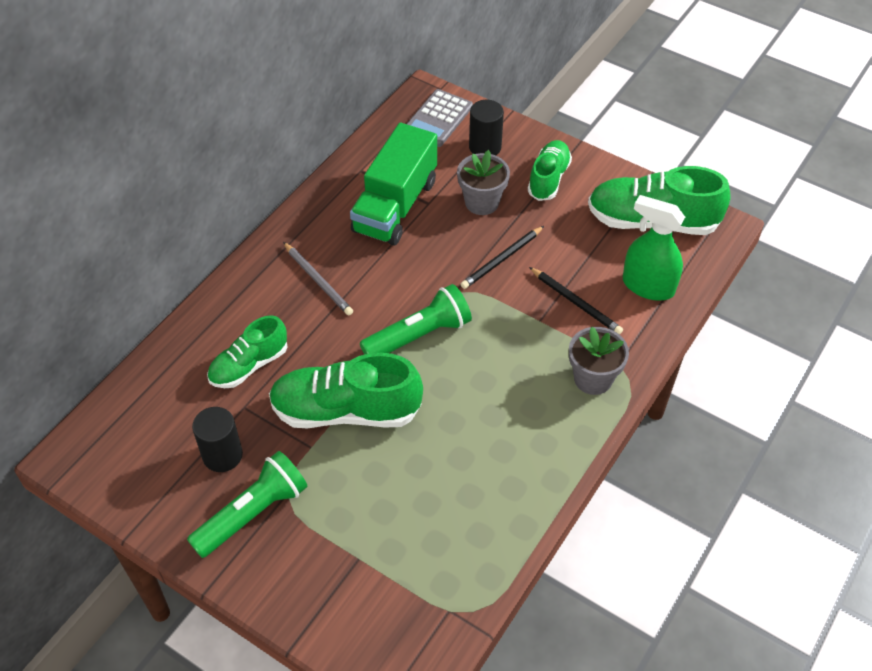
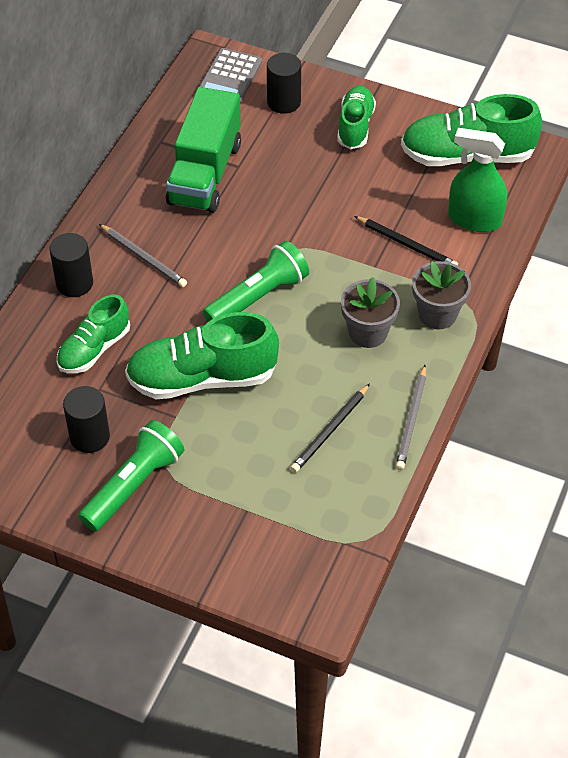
camera: 10 degrees left, 0 degrees up
(246, 297) = (74, 283): none -> black cylinder
(482, 202) = (292, 158): grey flower pot -> grey flower pot (368, 332)
(502, 259) = (325, 212): black pencil -> black pencil (330, 430)
(545, 487) = (412, 420): none -> grey pencil

